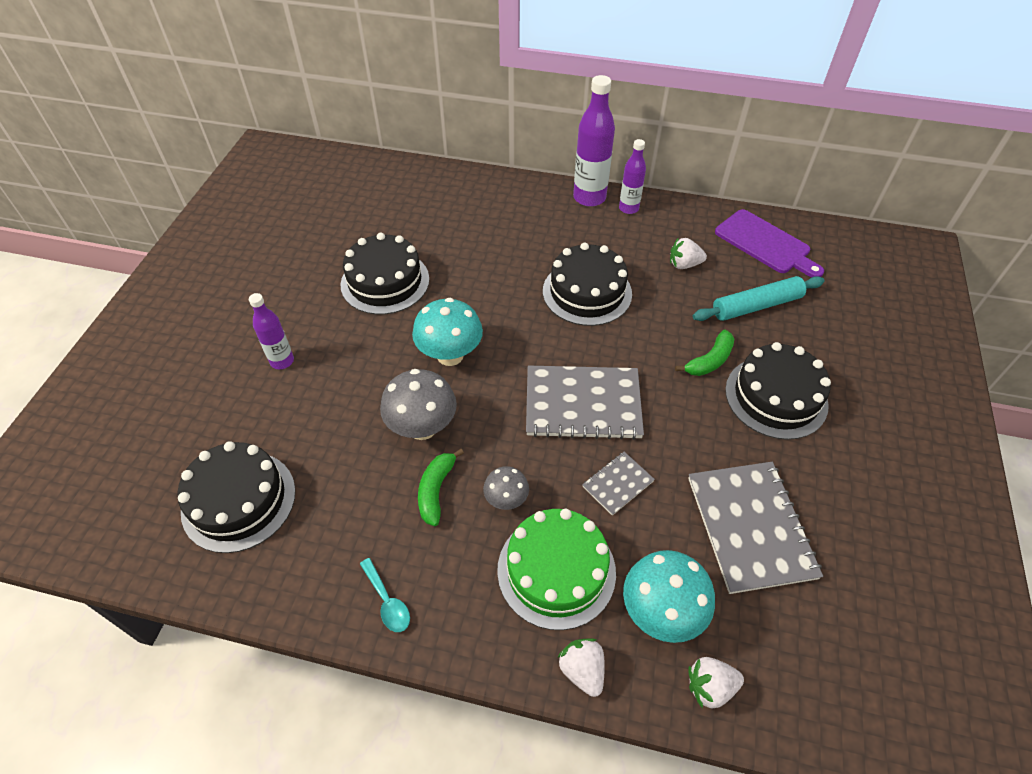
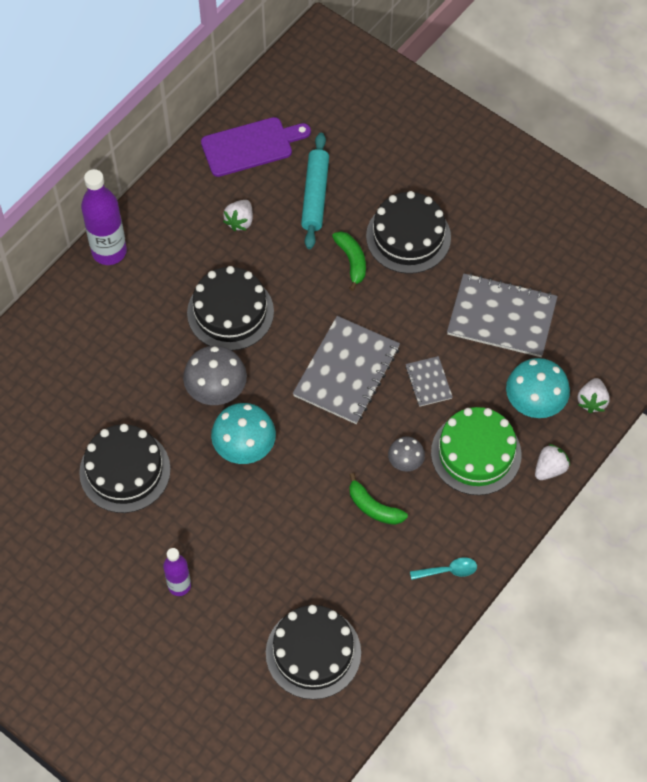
camera: 65 degrees left, 10 degrees up
(422, 427) = (310, 496): grey mushroom -> grey mushroom (216, 391)
(582, 670) = (550, 469): white strawberry -> white strawberry turned 135 degrees clockwise
(628, 208) = (144, 226): purple bottle -> none

